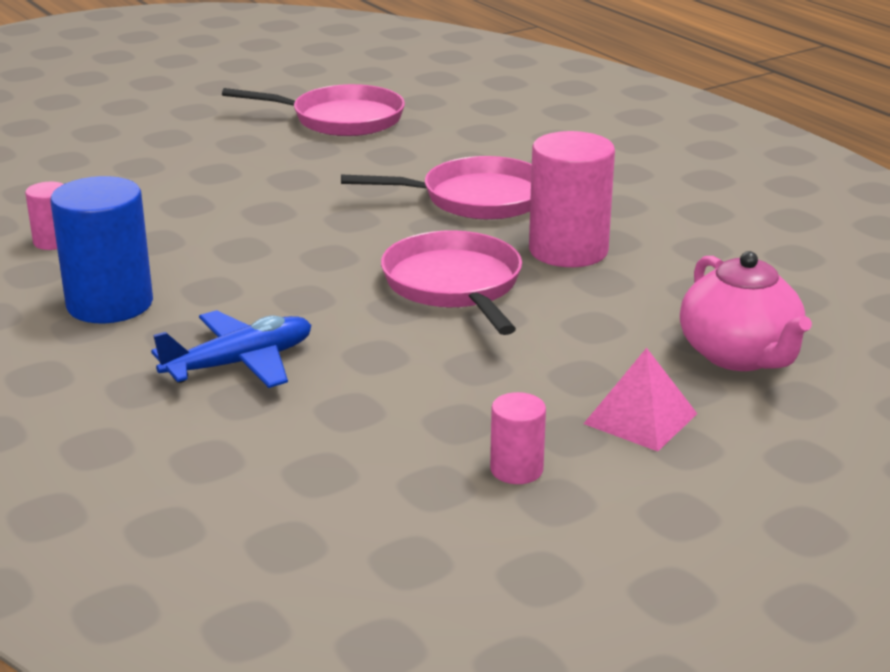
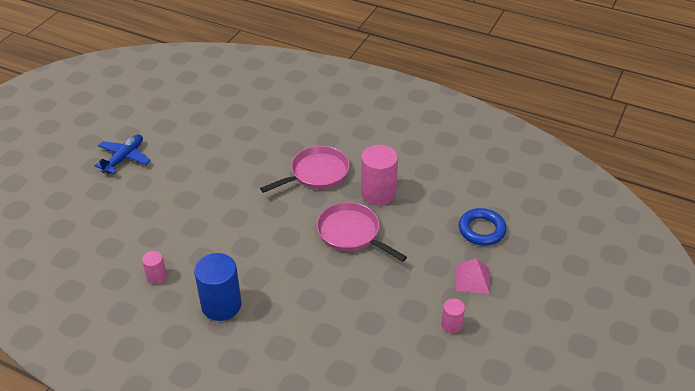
camera: 30 degrees left, 15 degrees up
(240, 363) = (307, 316): blue plane -> blue plane (124, 158)
(341, 119) = (210, 138): pink pan -> none
(739, 355) = (481, 230): pink teapot -> blue ring

